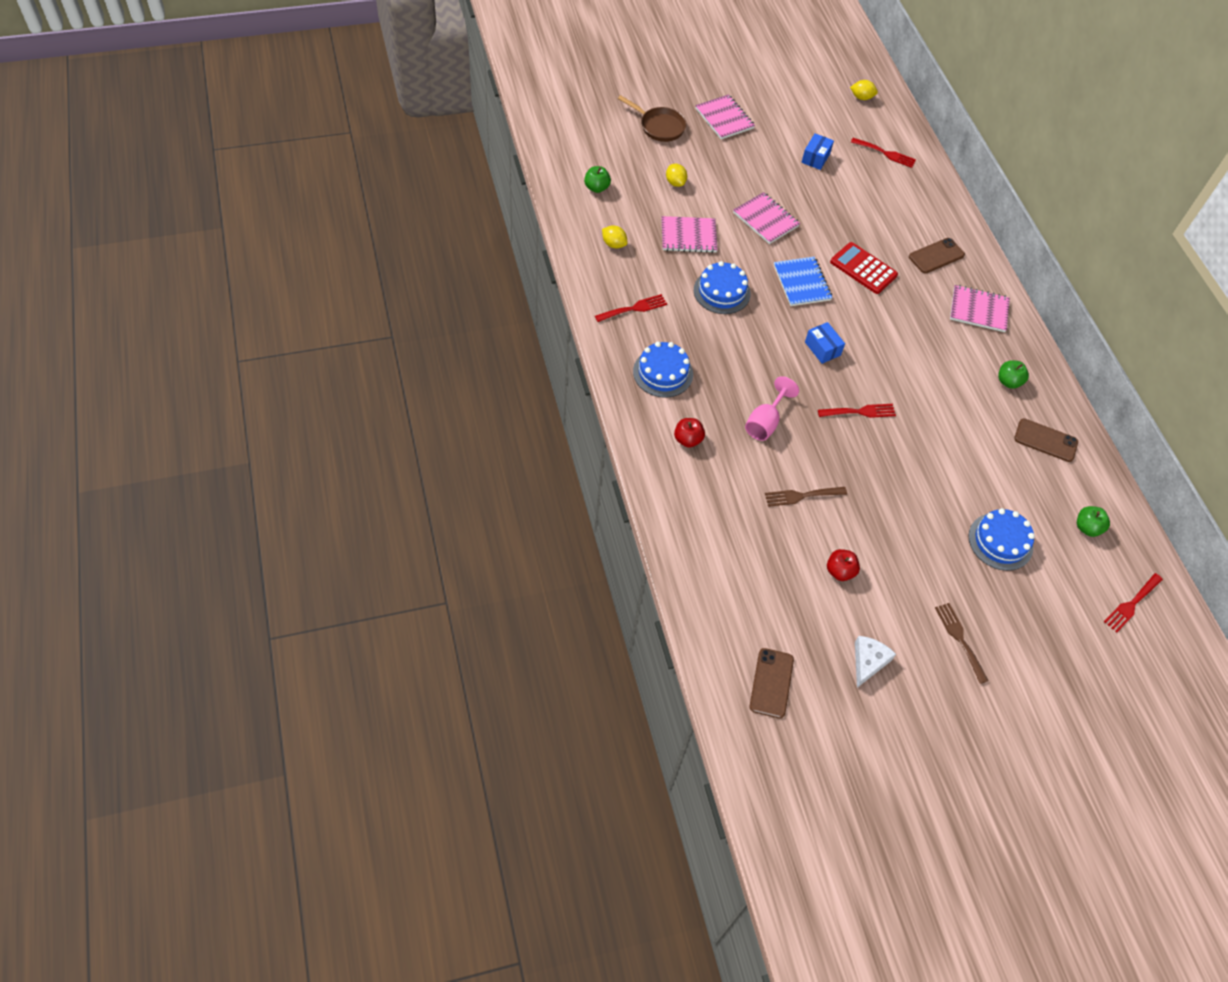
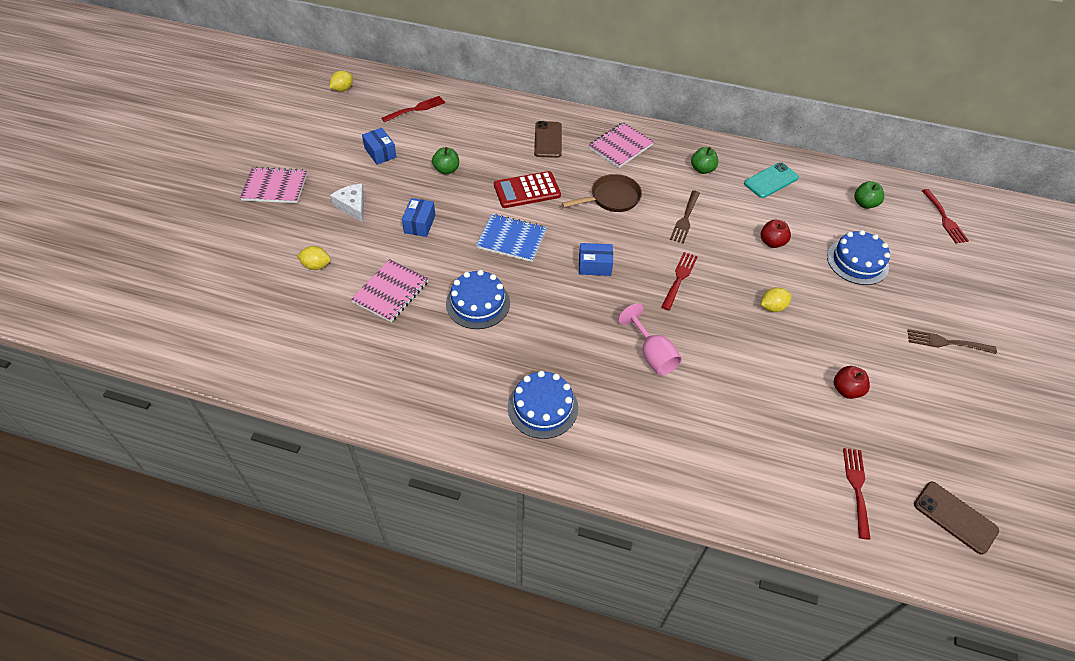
camera: 55 degrees left, 5 degrees down
(596, 188) = (263, 334): green apple -> green apple (446, 170)
(614, 244) = (349, 360): yellow lemon -> yellow lemon (772, 307)
(634, 308) = (445, 388): red fork -> red fork (856, 487)
(659, 126) = (235, 239): brown pan -> brown pan (611, 198)
(688, 440) = (638, 431): red apple -> red apple (772, 242)
(766, 219) = (419, 224): pink notebook -> blue box
(801, 496) = (750, 373): brown fork -> brown fork (685, 219)
(868, 662) = (951, 422): white cheese -> white cheese (353, 206)
(1045, 440) = (771, 180): brown phone -> turquoise phone

